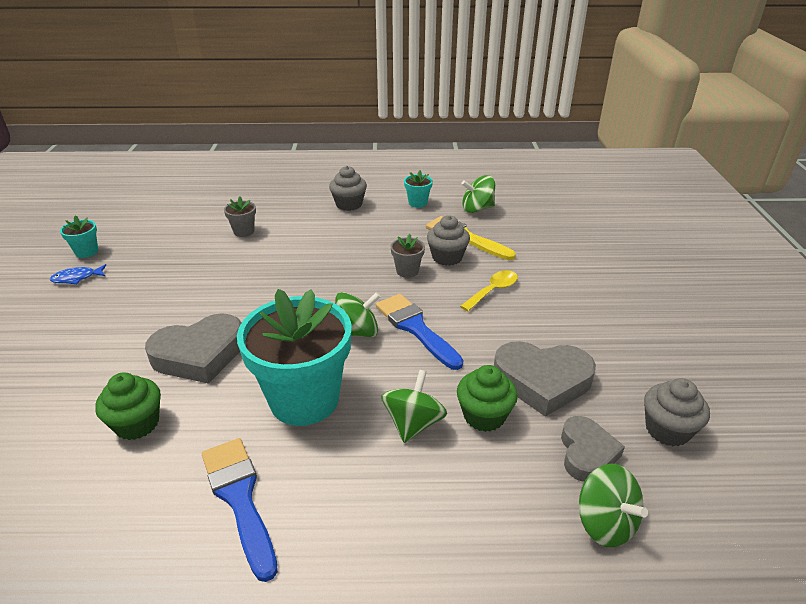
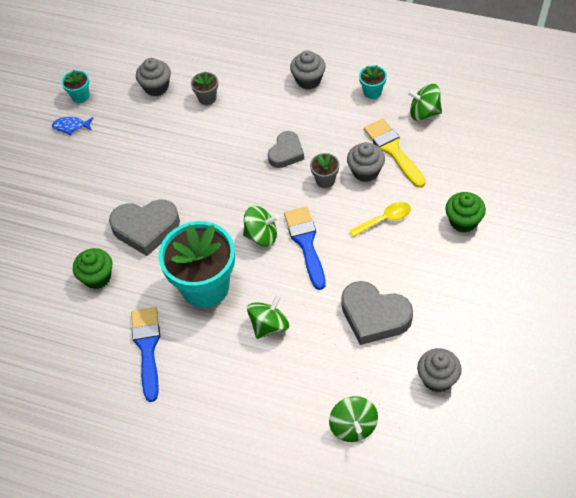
camera: 25 degrees right, 20 degrees up
(181, 232) = (156, 87): none -> grey cupcake
(484, 416) = (318, 333): green cupcake -> green cupcake (463, 221)
(586, 453) = (371, 379): grey heart -> grey heart (286, 153)

